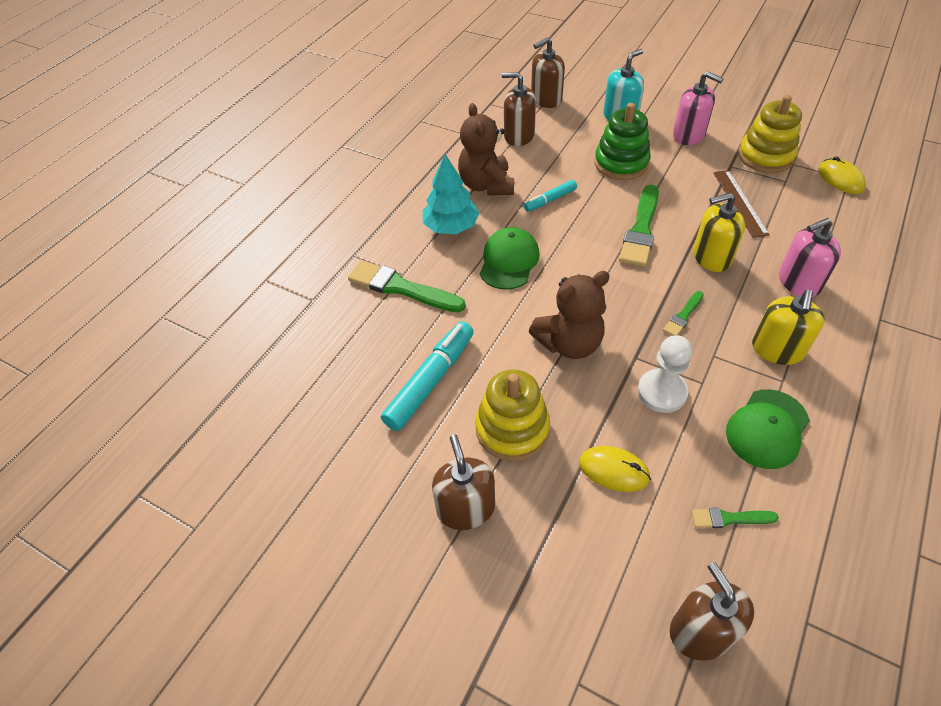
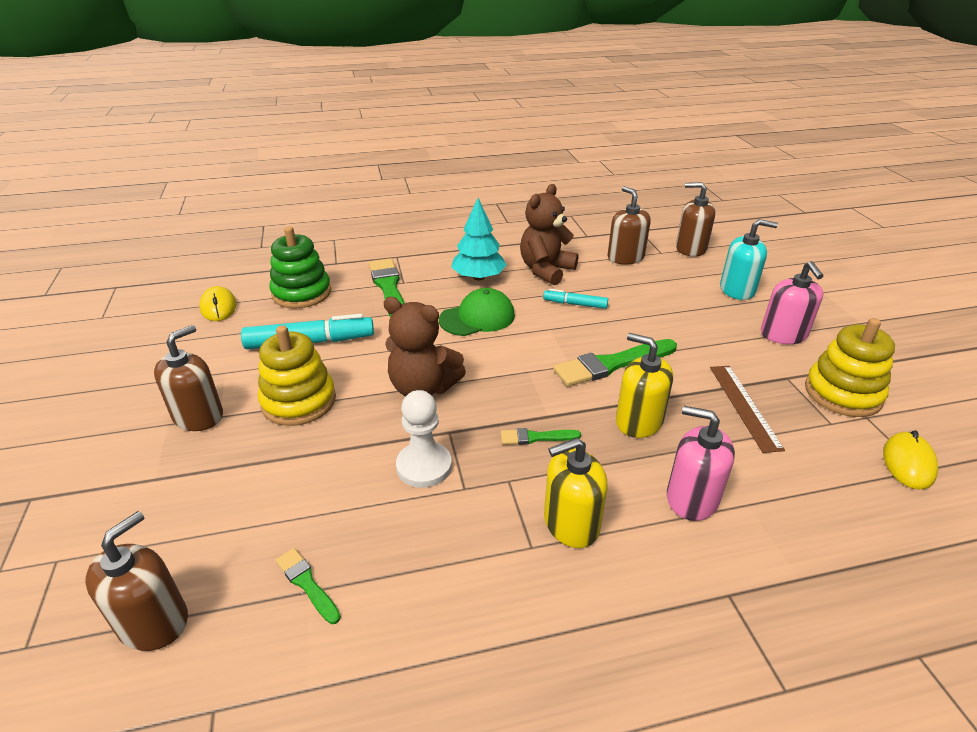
camera: 45 degrees right, 15 degrees down
(614, 470) = (303, 478): yellow mouse -> yellow mouse (218, 307)
(621, 163) = (678, 317): green stacking toy -> green stacking toy (302, 293)
(740, 202) = (744, 406): brown ruler -> brown ruler turned 45 degrees counterclockwise
(767, 429) = (451, 562): green cap -> none

